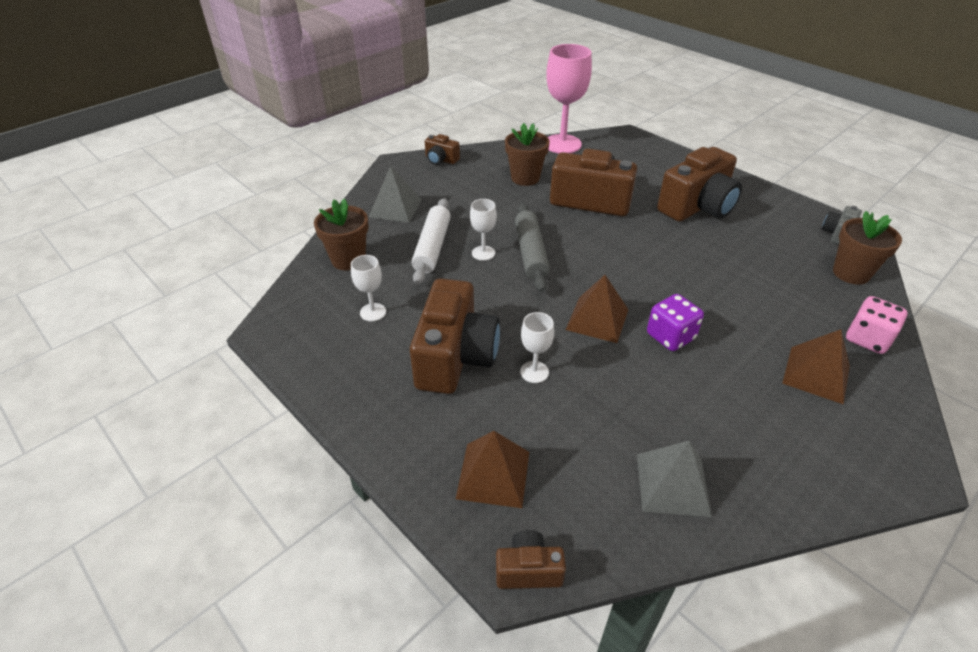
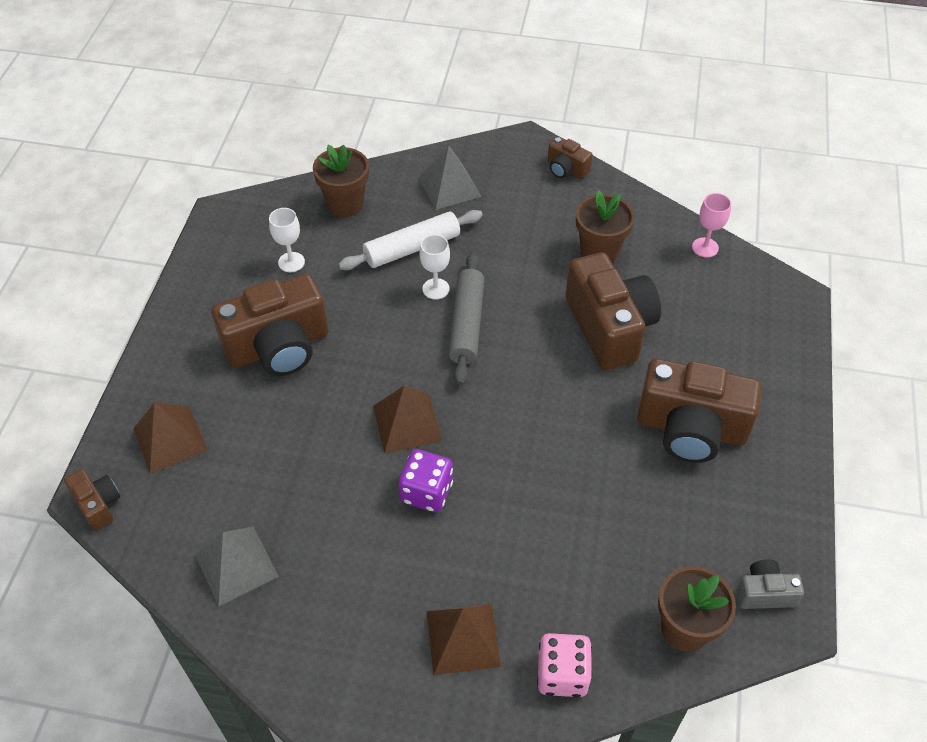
camera: 55 degrees right, 10 degrees up
(441, 160) = (566, 169): brown camera -> brown camera turned 45 degrees counterclockwise
(530, 253) = (467, 324): grey rolling pin -> grey rolling pin turned 45 degrees counterclockwise
(534, 372) = (300, 410): white goblet -> none
(562, 144) = (705, 247): pink goblet -> pink goblet, size x0.49

